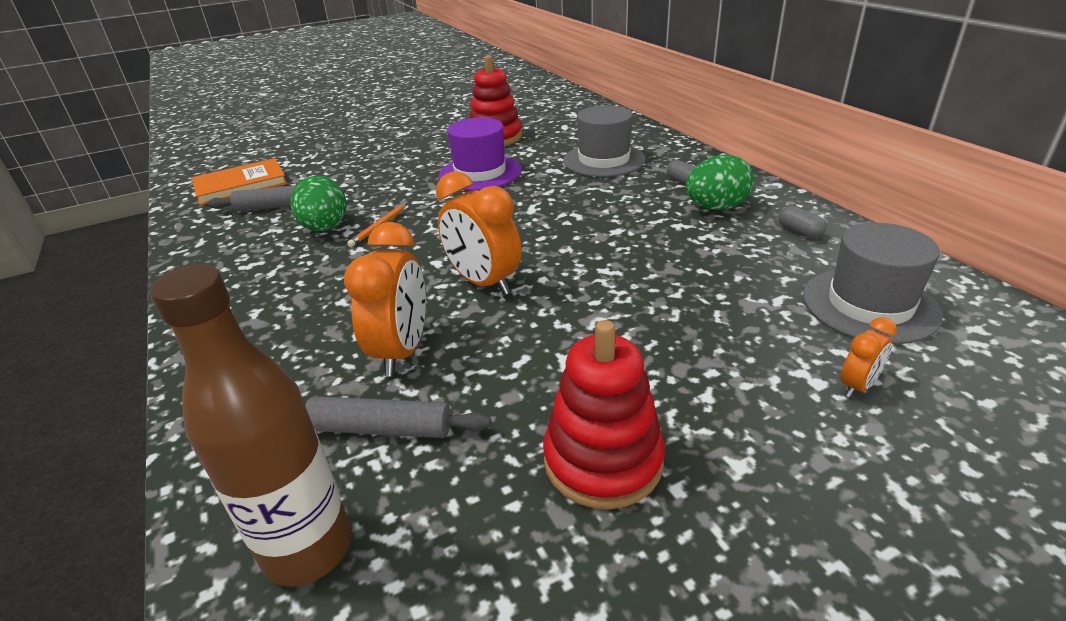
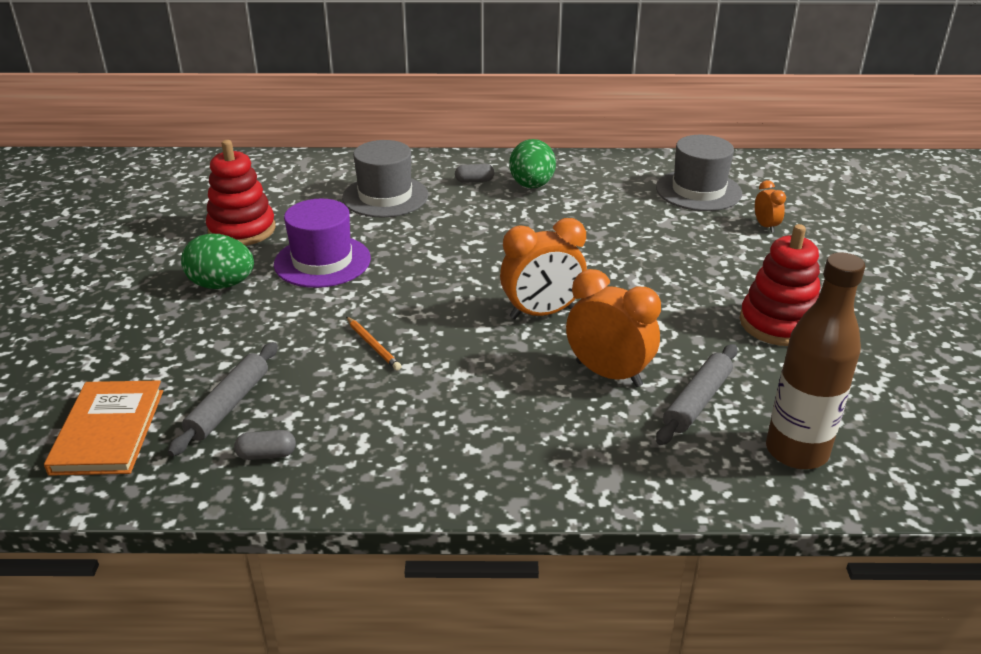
camera: 65 degrees left, 0 degrees up
(325, 228) = (333, 380): green egg -> green egg (222, 285)
(799, 232) = (598, 173): grey capsule -> grey capsule (267, 454)

